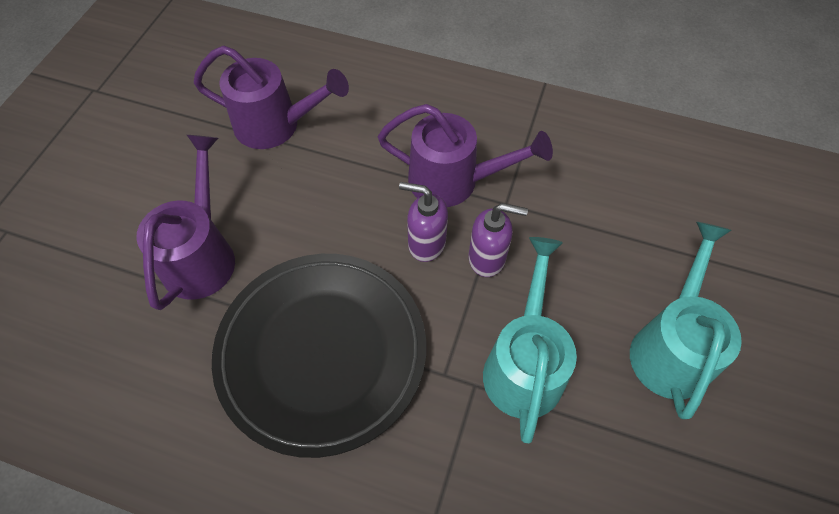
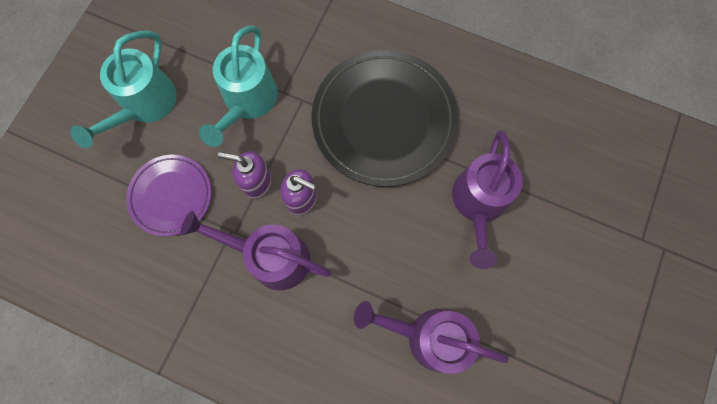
camera: 175 degrees left, 15 degrees up
(590, 234) = (171, 196): none -> purple plate

